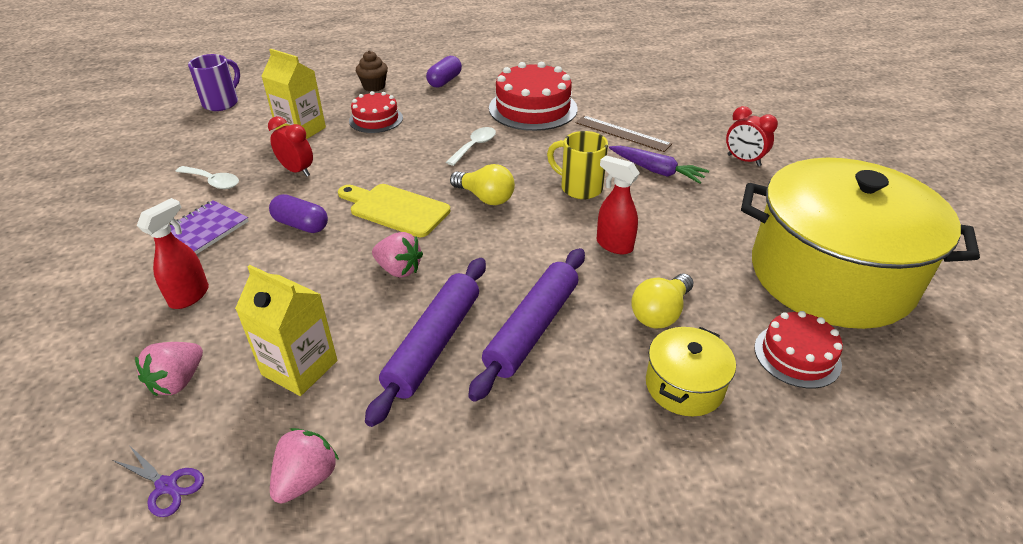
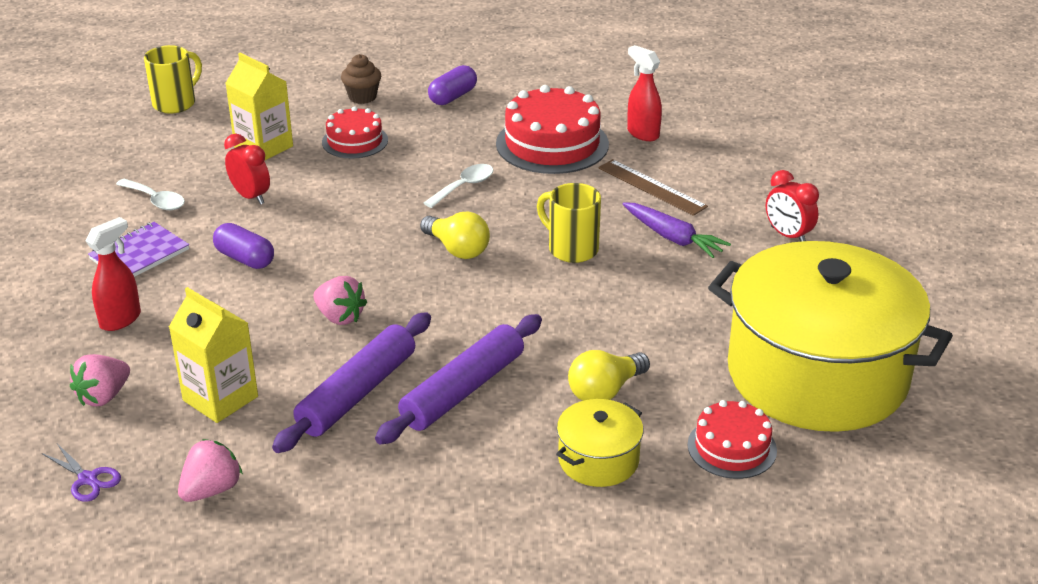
camera: 10 degrees right, 5 degrees down
(222, 103) = (176, 103): purple mug -> yellow mug
(395, 209) = (352, 252): yellow cutting board -> none
(614, 245) = (584, 317): red spray bottle -> red spray bottle (642, 133)

